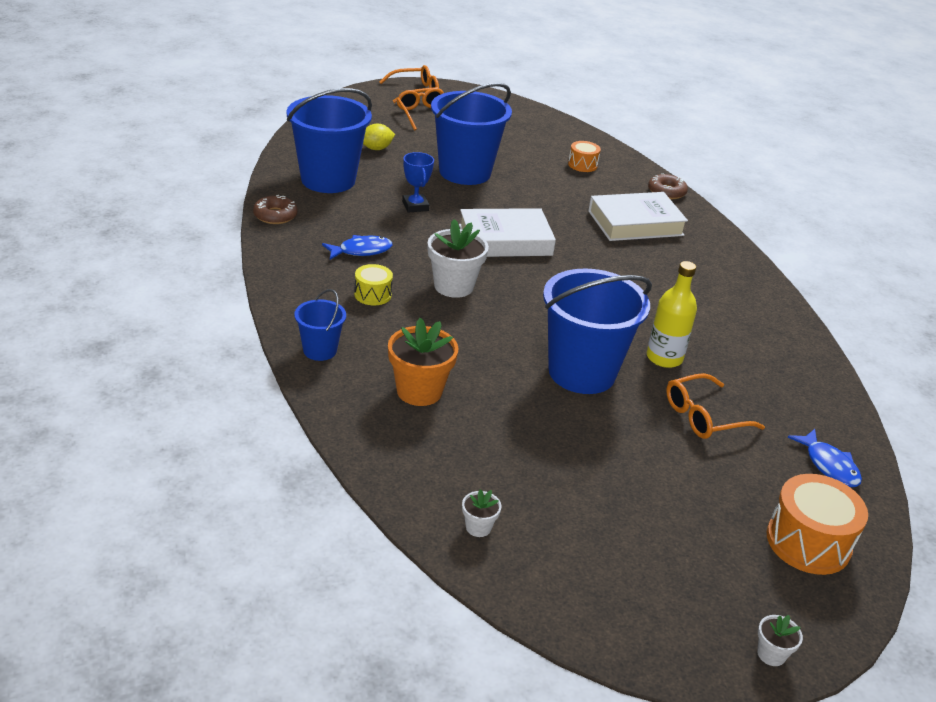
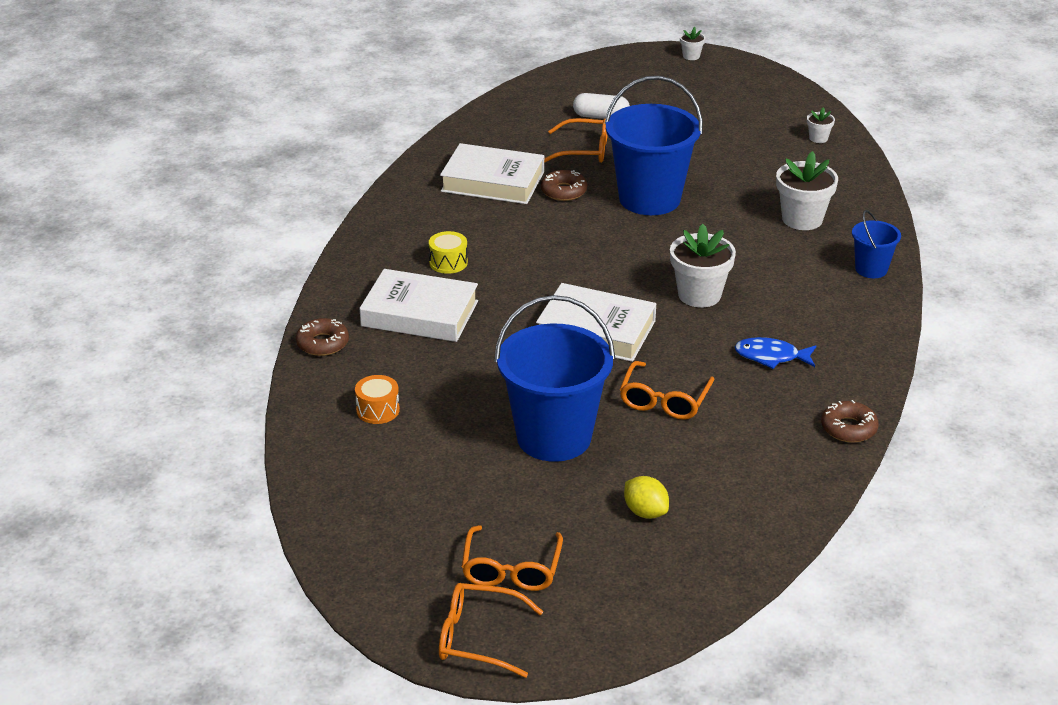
camera: 145 degrees left, 0 degrees up
(328, 180) = (751, 469): blue bucket -> none
(373, 294) = (789, 306): yellow drum -> yellow drum (448, 262)
(376, 149) = (645, 512): yellow lemon -> yellow lemon turned 45 degrees clockwise
(415, 206) = (664, 400): blue trophy -> orange glasses
(419, 391) = (802, 219): orange flower pot -> white flower pot
(664, 358) = (564, 191): yellow bottle -> brown donut
(734, 350) = (492, 181): none -> white book
(744, 475) = (601, 117): none -> white capsule
(808, 542) = (604, 82): orange drum -> none
(829, 465) = (530, 106): blue fish -> none

